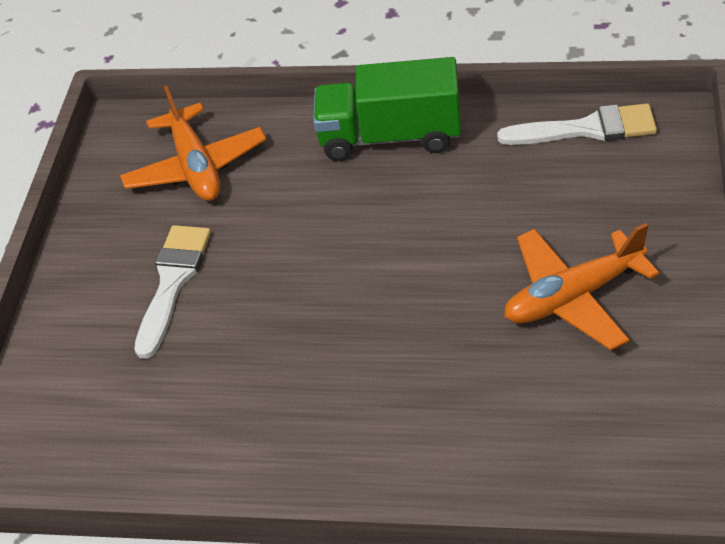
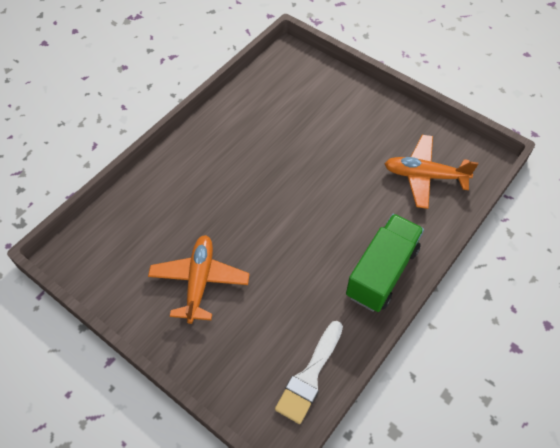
camera: 115 degrees right, 10 degrees up
(172, 282) = (346, 135): white brush -> none

